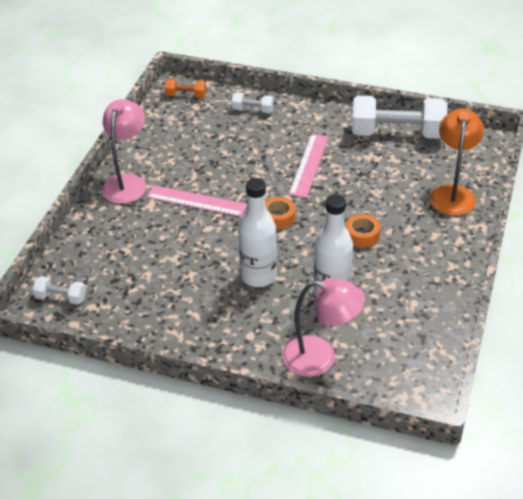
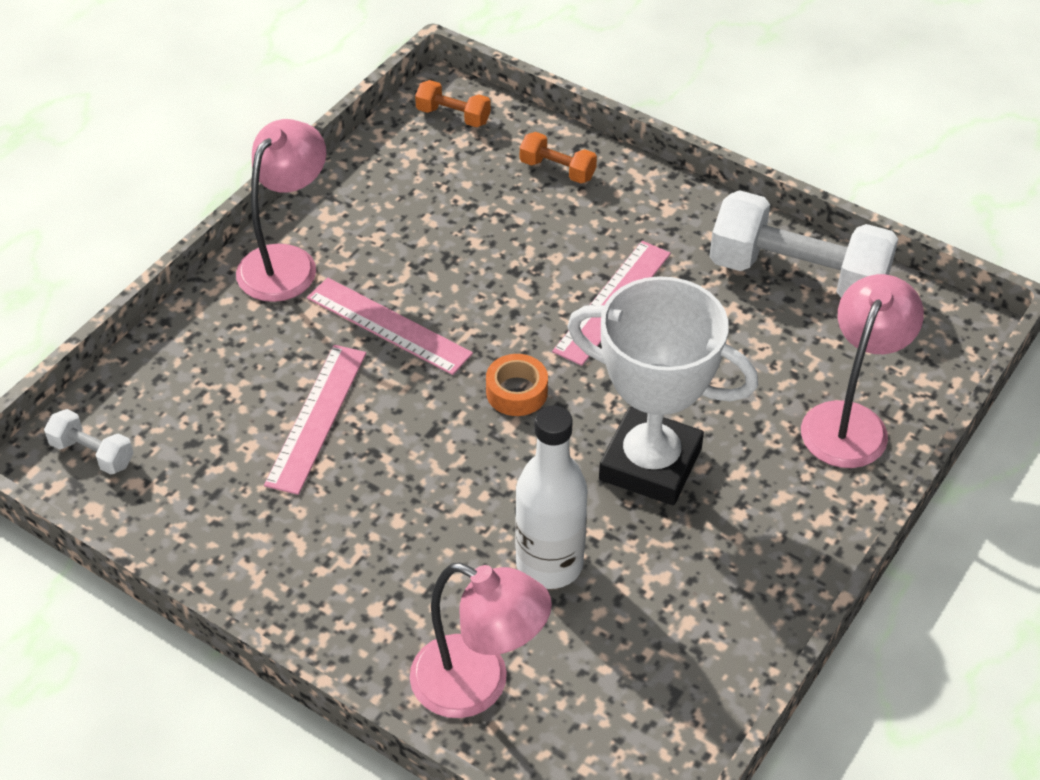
camera: 15 degrees right, 5 degrees up
(177, 253) = (316, 417): none -> pink ruler
(252, 110) = (557, 170): white dumbbell -> orange dumbbell
(258, 276) = (435, 498): white bottle -> none
(362, 235) = (650, 464): orange tape -> white trophy
(452, 193) = (850, 421): orange lamp -> pink lamp

